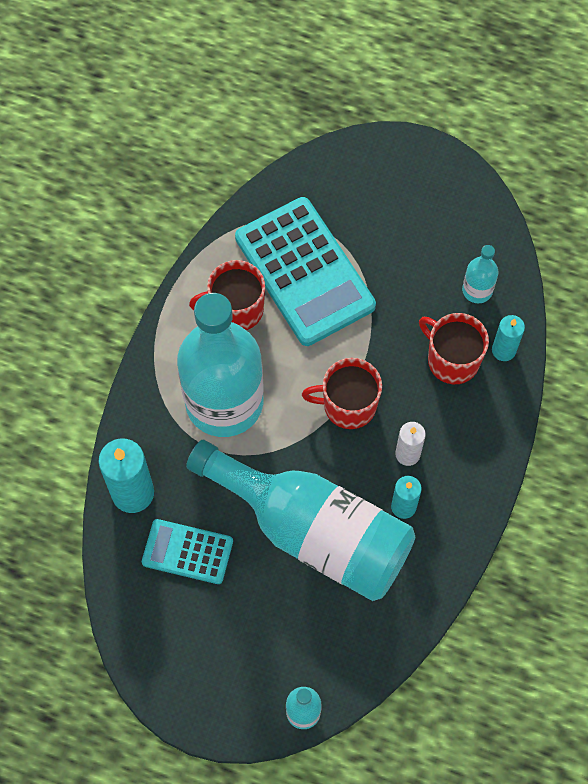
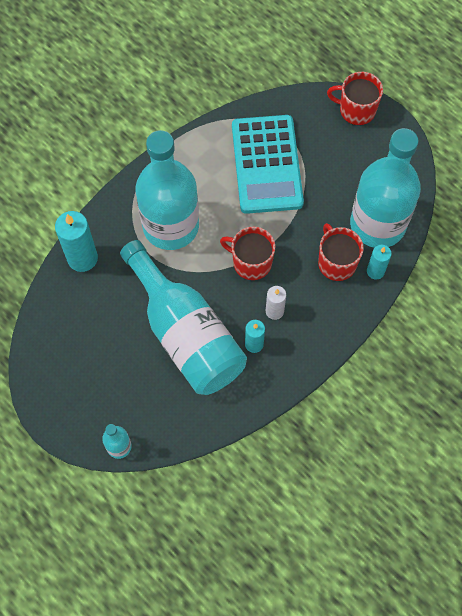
camera: 25 degrees right, 0 degrees up
(187, 552) = (98, 311): turquoise calculator -> none
(236, 309) = (209, 170): red mug -> red mug (356, 110)
(477, 290) = (377, 224): turquoise bottle -> turquoise bottle, size x2.47

